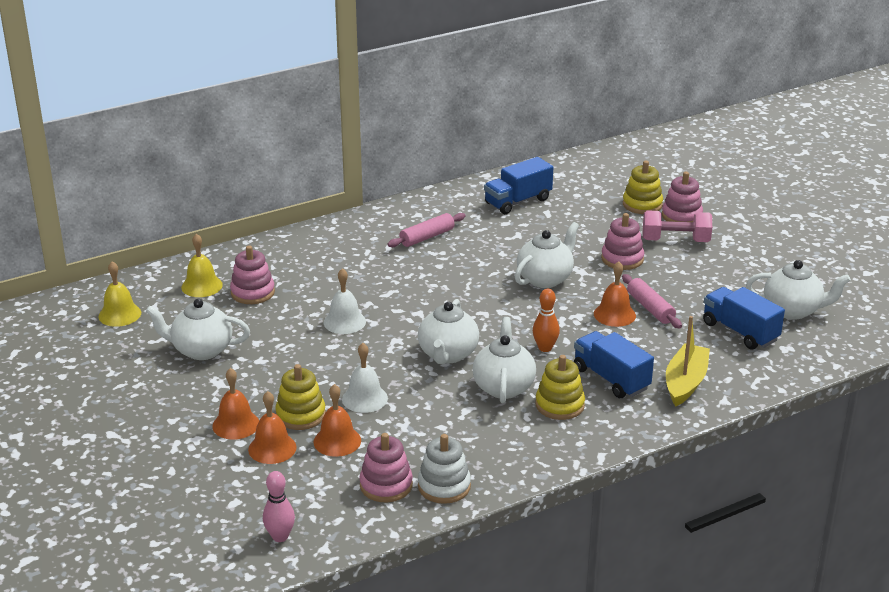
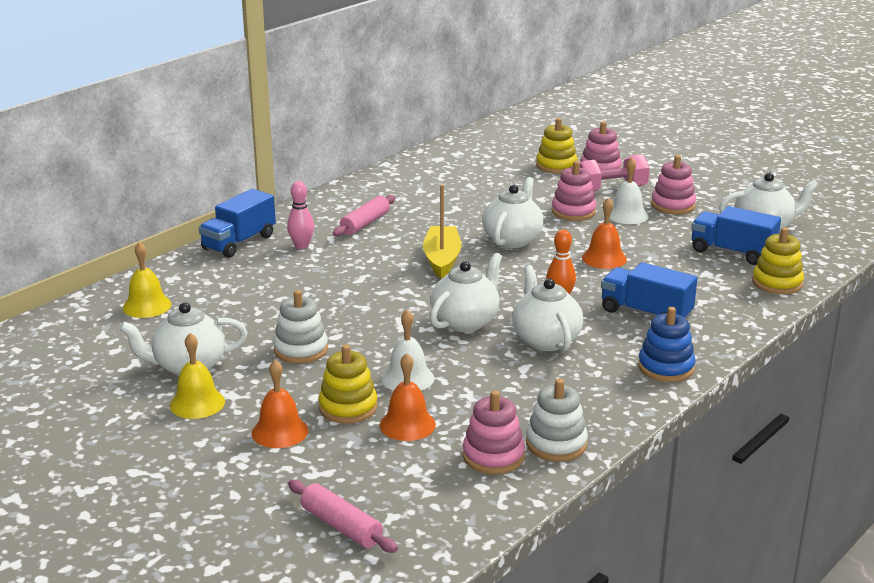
camera: 20 degrees left, 5 degrees down
(119, 314) = (66, 349): yellow bell -> yellow bell (197, 403)
(252, 292) = (210, 302): pink stacking toy -> pink stacking toy (673, 205)
(272, 448) = (339, 447): orange bell -> none
(280, 536) = (412, 534): pink bowling pin -> pink bowling pin (301, 246)
(296, 353) = (301, 350): none -> white stacking toy
(344, 322) = (333, 312): white bell -> white bell (627, 215)
(448, 354) = (465, 322): white teapot -> white teapot turned 135 degrees counterclockwise
(518, 201) = (434, 180): blue truck -> blue truck (239, 242)
(560, 405) = (615, 345): yellow stacking toy -> yellow stacking toy (777, 283)
(588, 436) = (666, 367): none -> blue stacking toy
(650, 308) = (633, 247): pink rolling pin -> pink rolling pin (341, 526)
(685, 383) = (718, 303): yellow boat -> yellow boat (442, 259)

